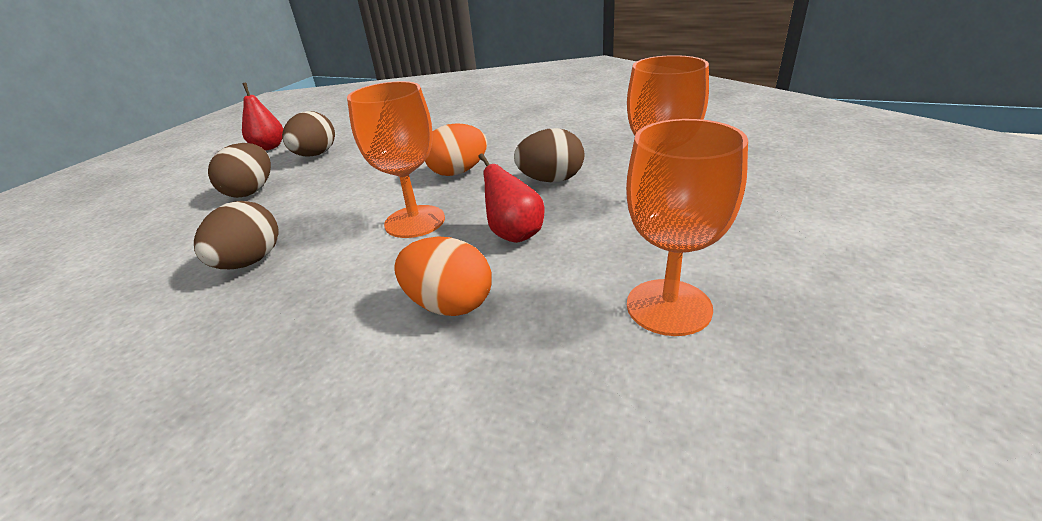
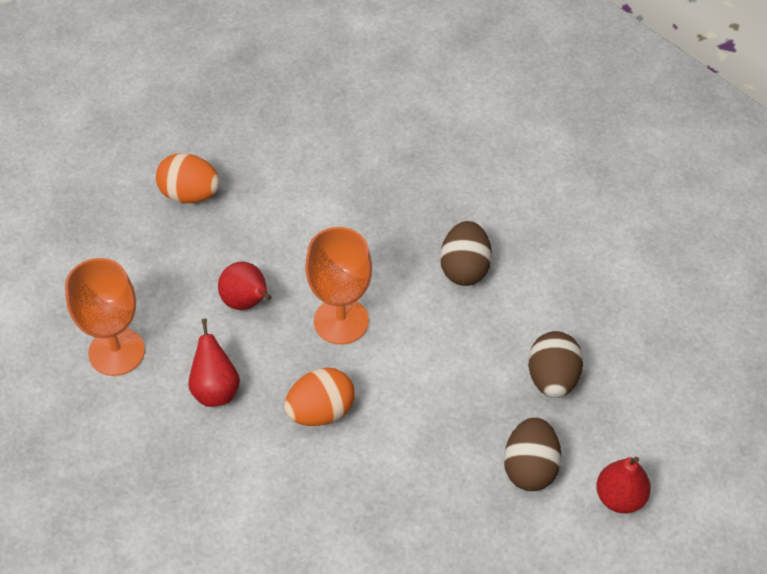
camera: 170 degrees right, 20 degrees up
(449, 304) = (285, 229): orange egg -> orange egg (190, 194)
(551, 180) = (215, 389): brown egg -> red pear
(668, 307) = (141, 230): orange goblet -> none

